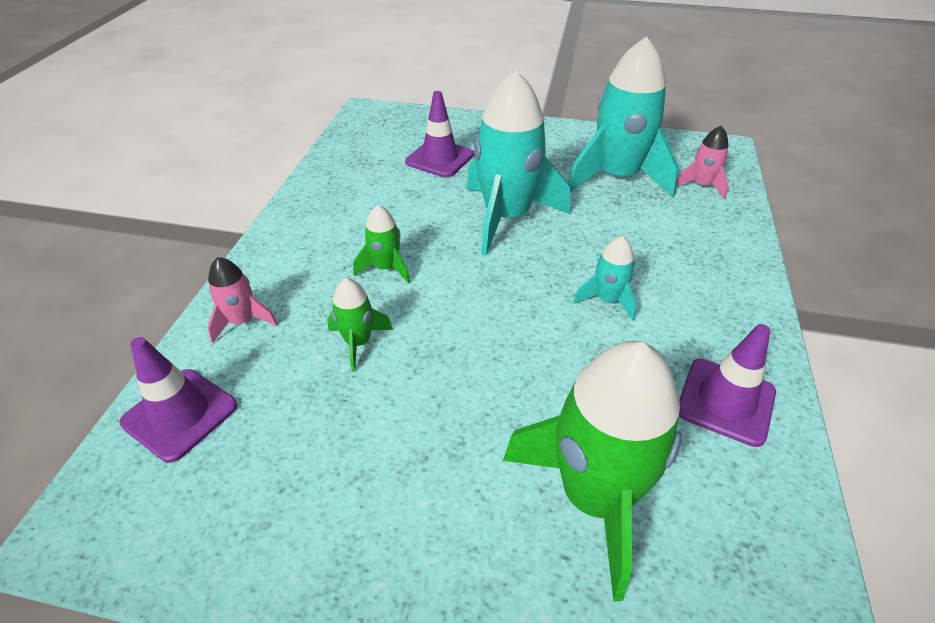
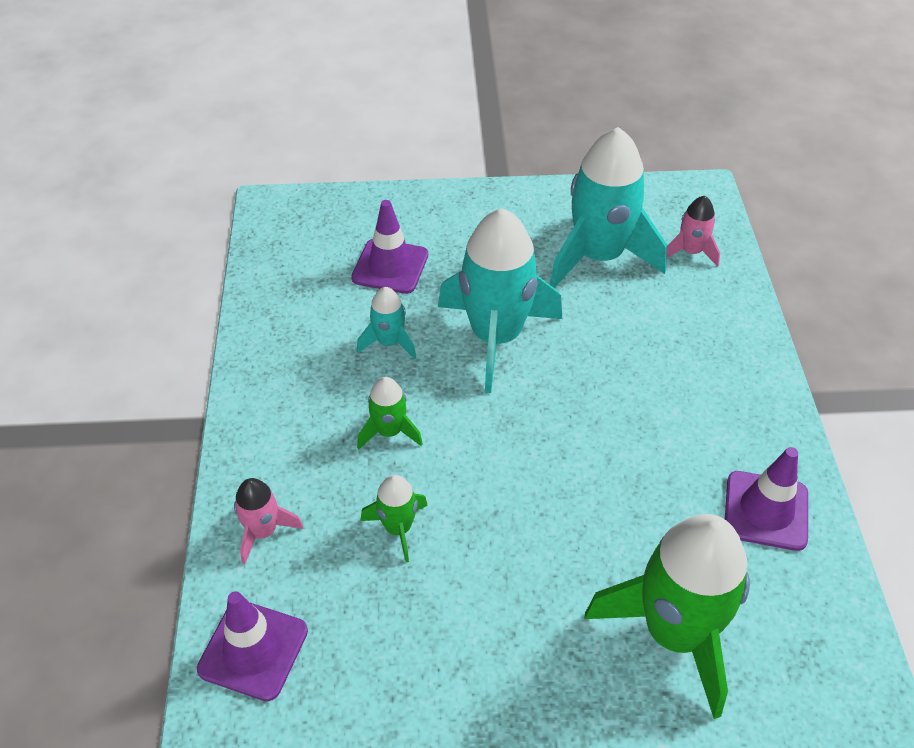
camera: 15 degrees left, 5 degrees up
(607, 300) = (631, 422): turquoise rocket -> turquoise rocket (389, 342)

